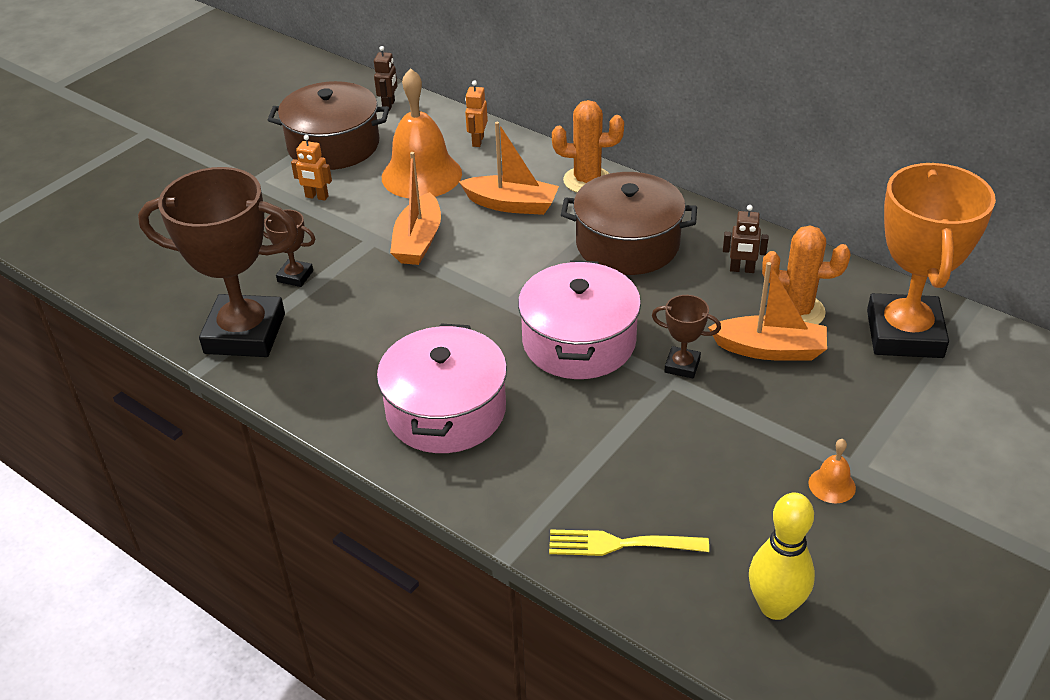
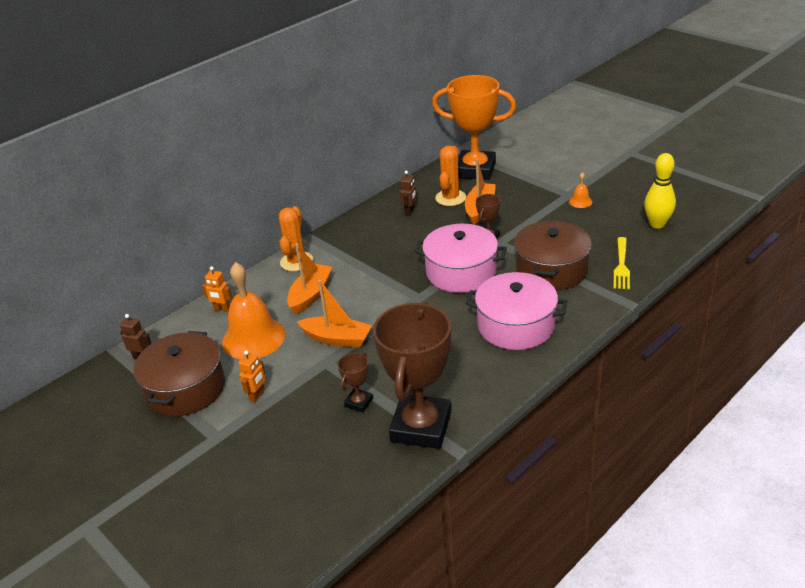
camera: 80 degrees left, 5 degrees down
(627, 244) = (372, 249): brown pot -> brown pot (551, 270)

